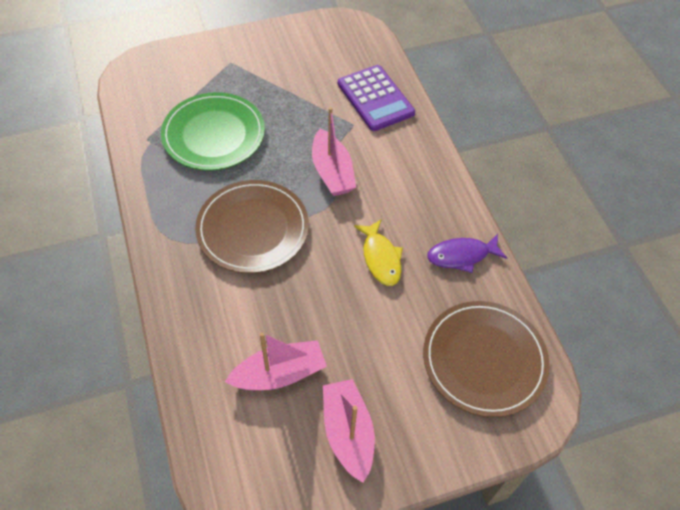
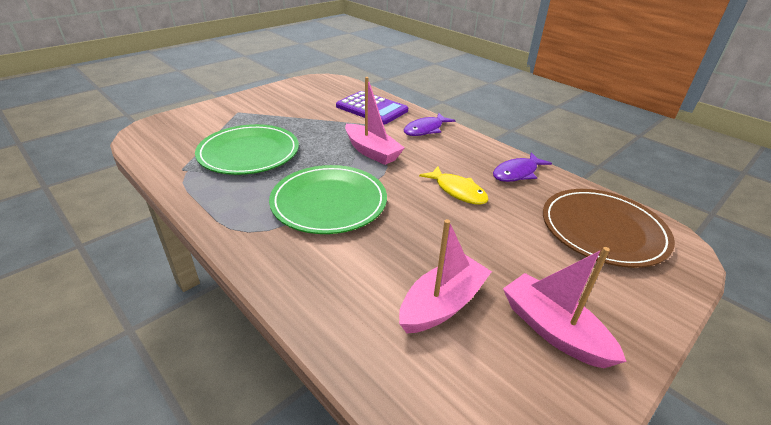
camera: 25 degrees left, 20 degrees down
(253, 229) = (329, 202): brown plate -> green plate
(412, 154) = (425, 129): none -> purple fish

